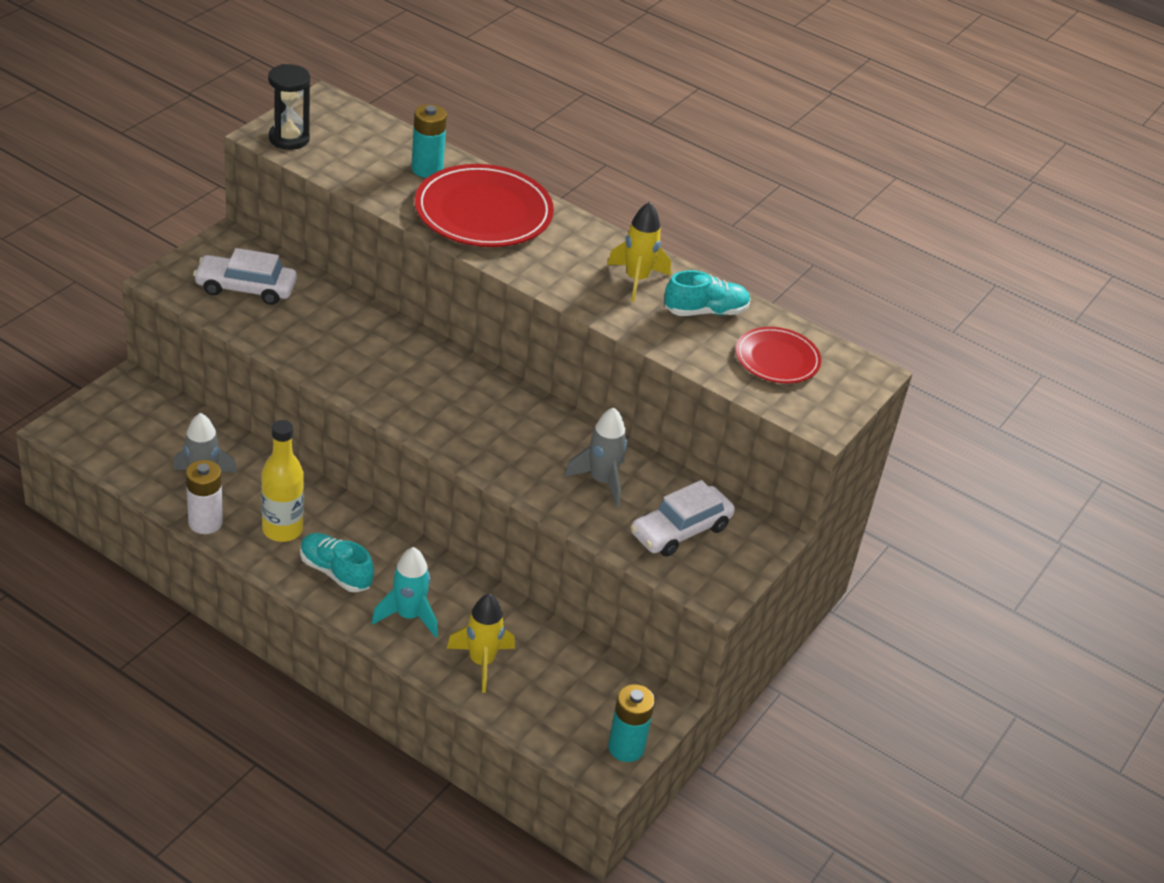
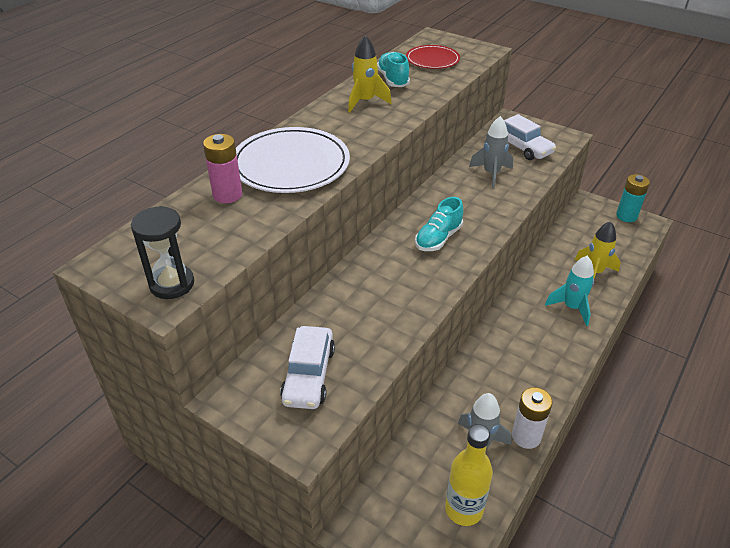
camera: 85 degrees left, 0 degrees up
(282, 530) = (515, 384): yellow bottle -> yellow bottle (464, 509)
(335, 572) = (547, 348): turquoise shoe -> turquoise shoe (438, 238)
(427, 169) = (227, 195): turquoise battery -> pink battery
(483, 212) = (291, 164): red plate -> white plate

